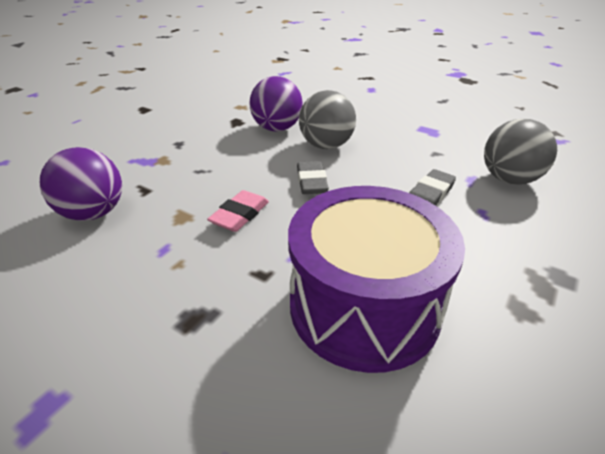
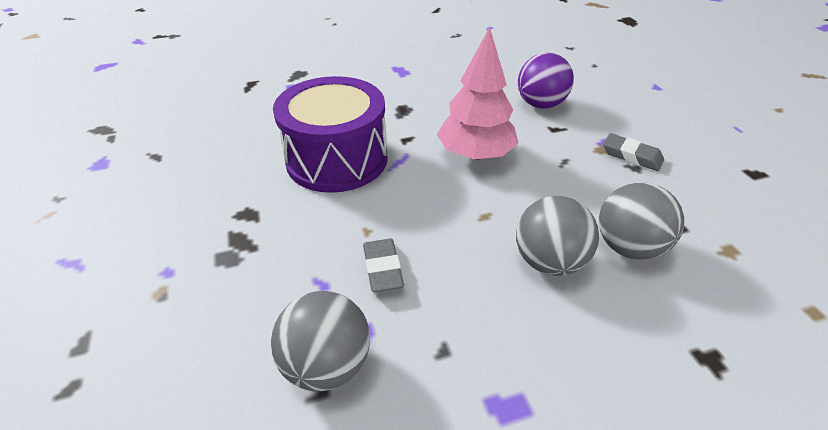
camera: 130 degrees right, 5 degrees up
(240, 215) = (475, 154): pink eraser -> pink tree
(277, 128) = (628, 247): purple ball -> grey ball
(311, 182) = (484, 210): grey eraser -> grey eraser (631, 156)

